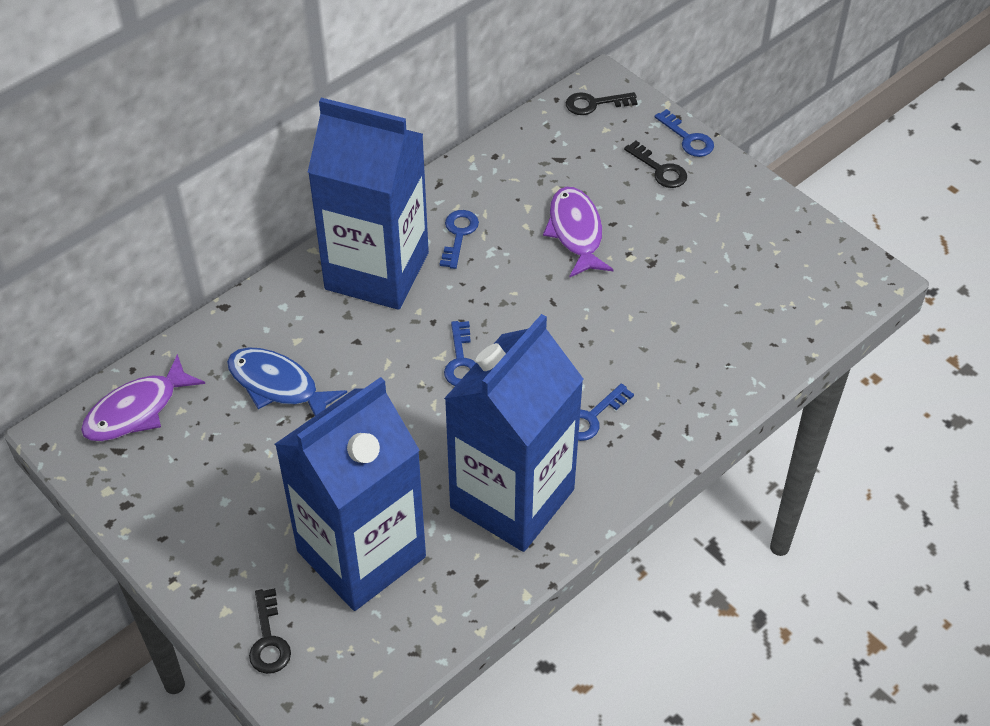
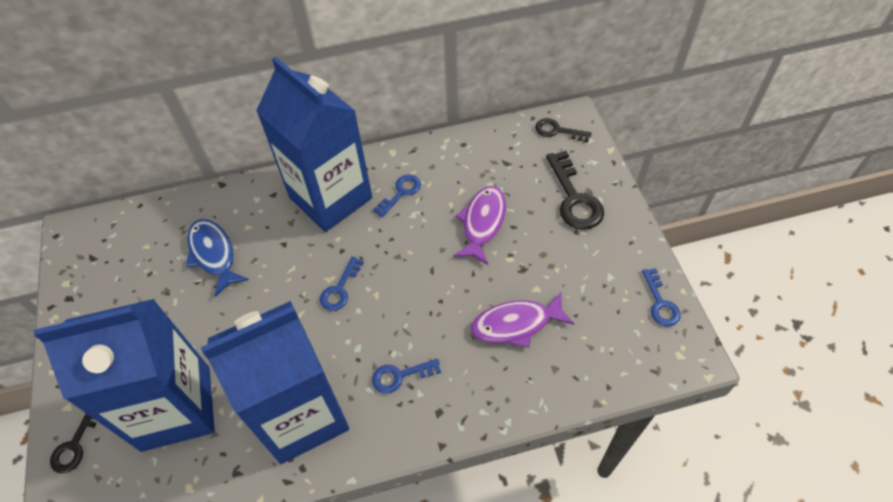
camera: 30 degrees right, 5 degrees up
(137, 410) = (122, 234): purple fish -> purple fish (516, 324)
(660, 169) = (574, 198): black key -> black key, size x1.65
(688, 138) = (610, 182): blue key -> blue key (660, 303)

